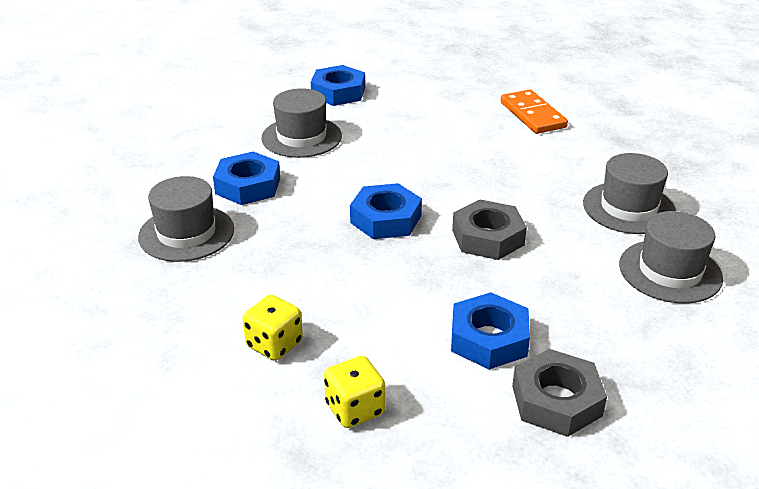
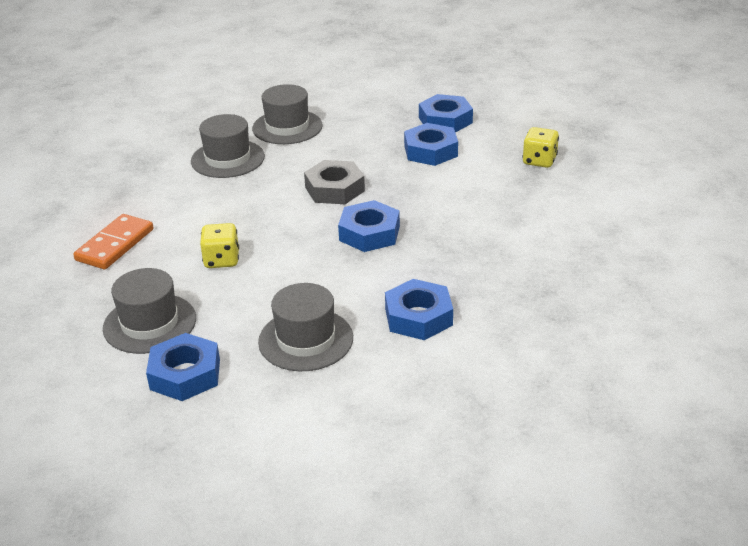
camera: 130 degrees left, 0 degrees up
(186, 233) = (514, 303): grey hat -> grey hat (149, 323)
(274, 344) = (543, 204): yellow dice -> yellow dice (222, 260)
(556, 400) = (445, 120): grey nut -> blue nut

